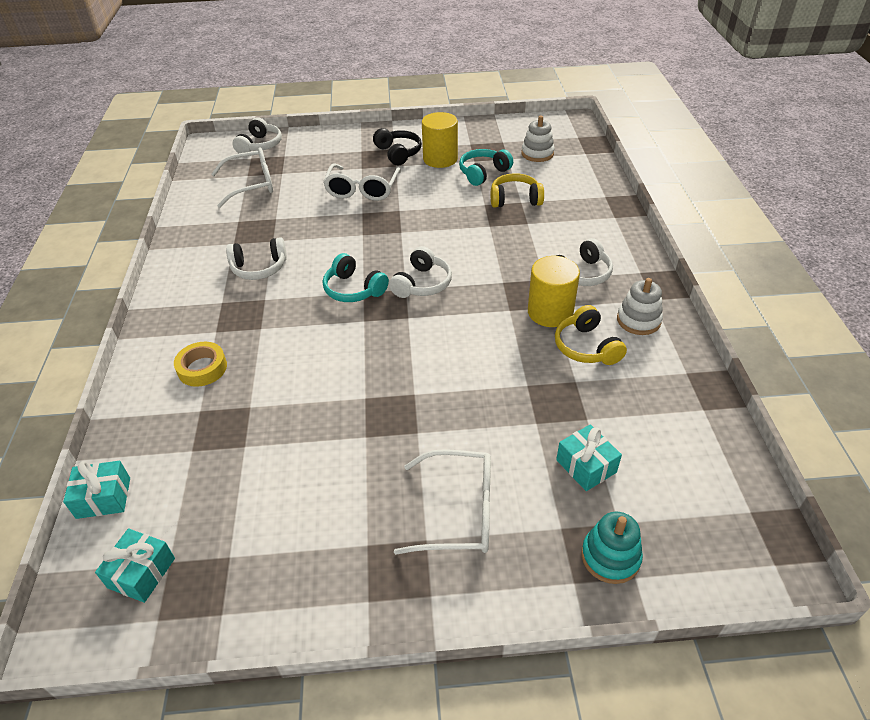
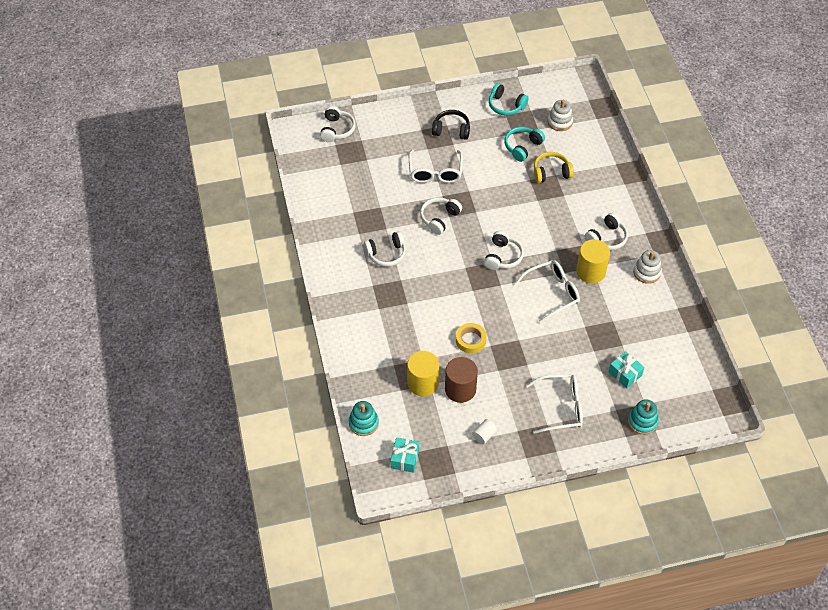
camera: 10 degrees left, 10 degrees up
(103, 498) = (363, 423): turquoise gift -> turquoise stacking toy
(202, 368) = (382, 336): yellow tape -> yellow tape (470, 340)
(252, 184) = (348, 174): white glasses -> white glasses (552, 293)
(291, 460) = (460, 389): none -> brown cylinder
(303, 546) = (484, 435): none -> white cylinder
(349, 235) = (439, 218): none -> white headphones
(354, 289) = (458, 266): turquoise headphones -> turquoise headphones (506, 105)
(398, 153) = (451, 130): black headphones -> black headphones turned 45 degrees counterclockwise
(440, 159) = (486, 134): yellow cylinder -> yellow cylinder (423, 383)
(586, 347) = (616, 295): yellow headphones -> none

